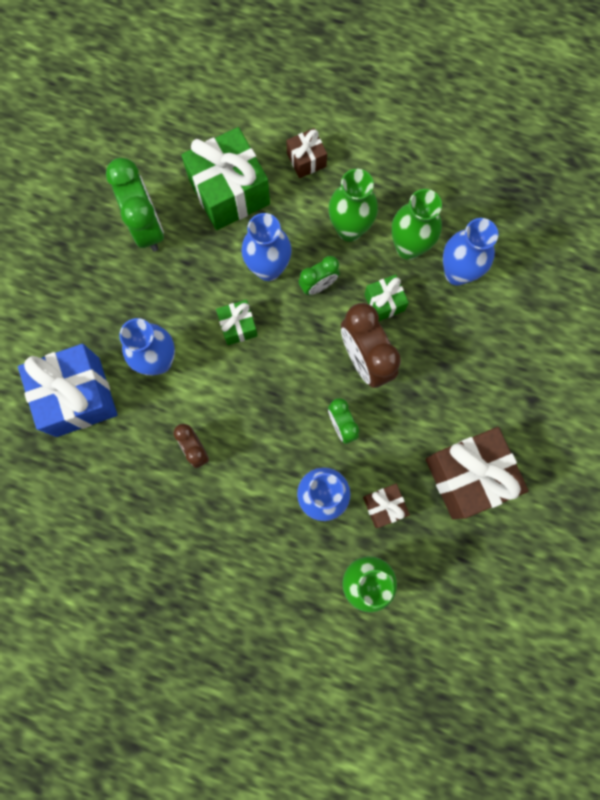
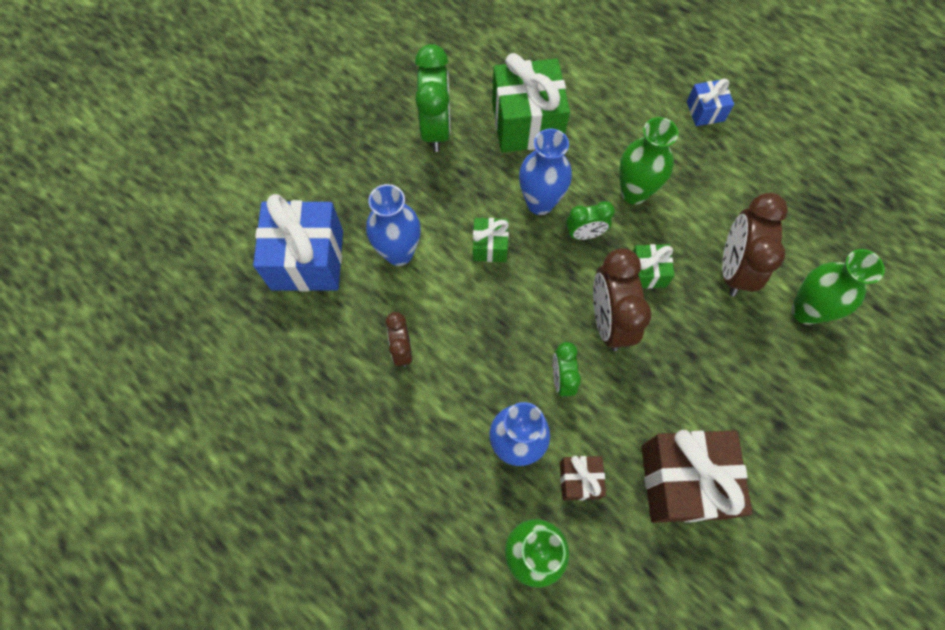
camera: 20 degrees right, 10 degrees down
(306, 160) = (612, 117): brown gift -> none
(389, 125) = (705, 111): none -> blue gift
(408, 247) = (689, 228): green vase -> green vase (805, 311)
(457, 273) = (733, 268): blue vase -> brown clock

